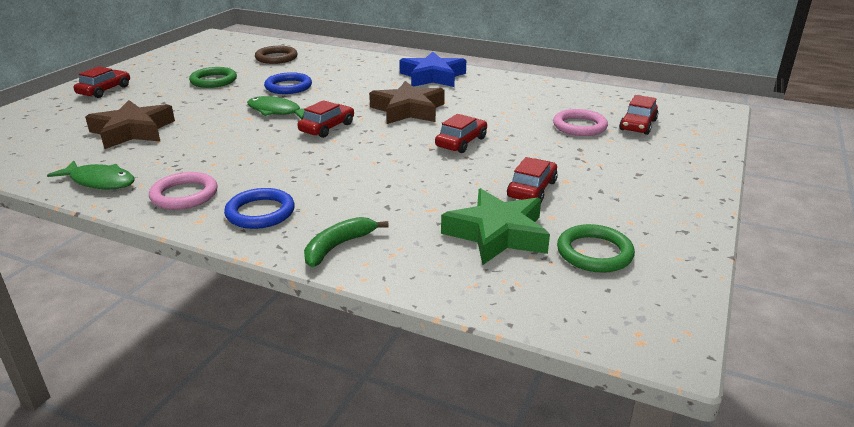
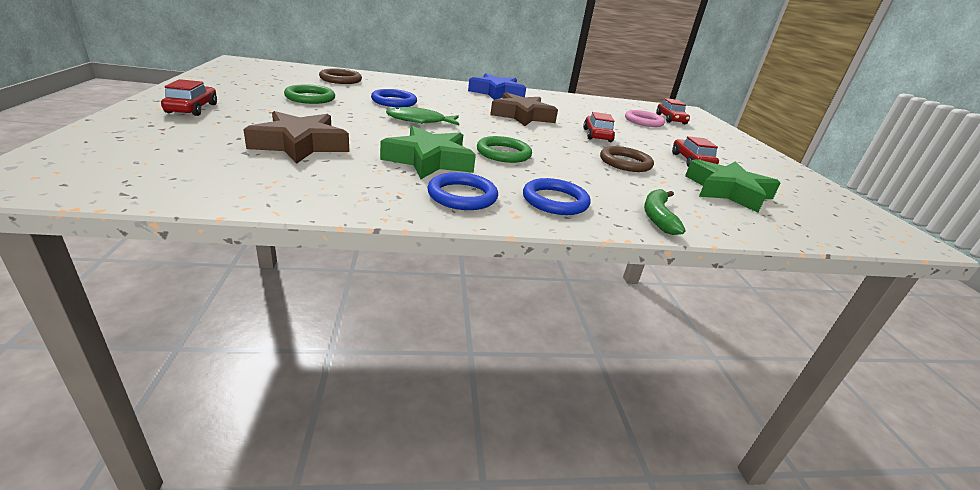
camera: 35 degrees left, 0 degrees up
(100, 181) = (349, 195): green fish -> none
(184, 195) = (462, 196): pink ring -> blue ring
(213, 157) = (429, 160): none -> green star
(327, 128) = (485, 131): red car -> none
(427, 181) = (625, 163): none -> brown ring
(594, 253) = (790, 194): green ring -> green ring (503, 153)

